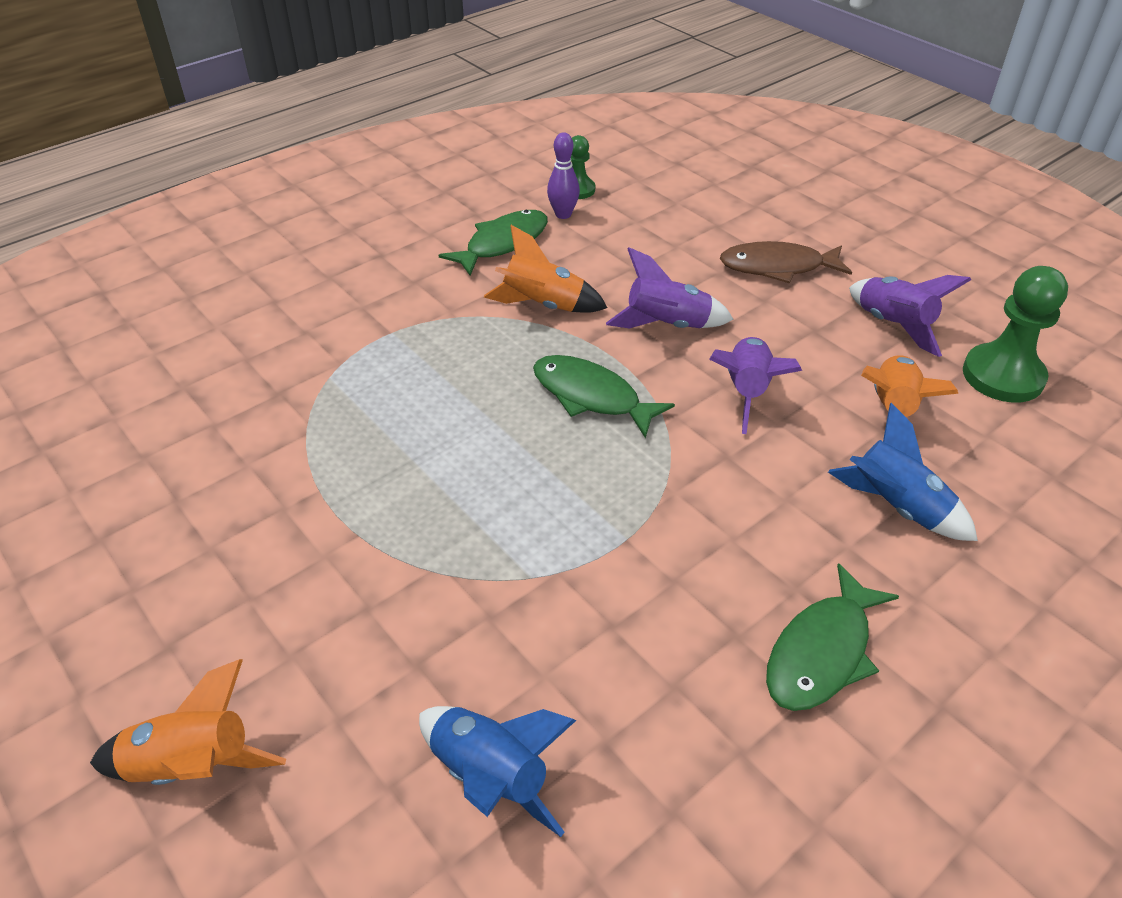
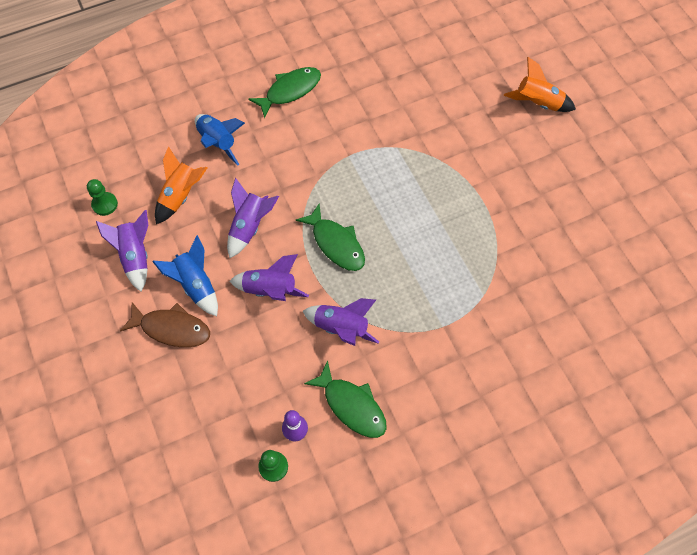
camera: 165 degrees left, 20 degrees up
(490, 776) = (430, 77): blue rocket -> blue rocket (196, 285)
(502, 243) = (351, 405): green fish -> green fish turned 105 degrees counterclockwise
(543, 305) = (341, 328): orange rocket -> purple rocket
(1003, 376) = (105, 204): green pawn -> green pawn, size x0.57

